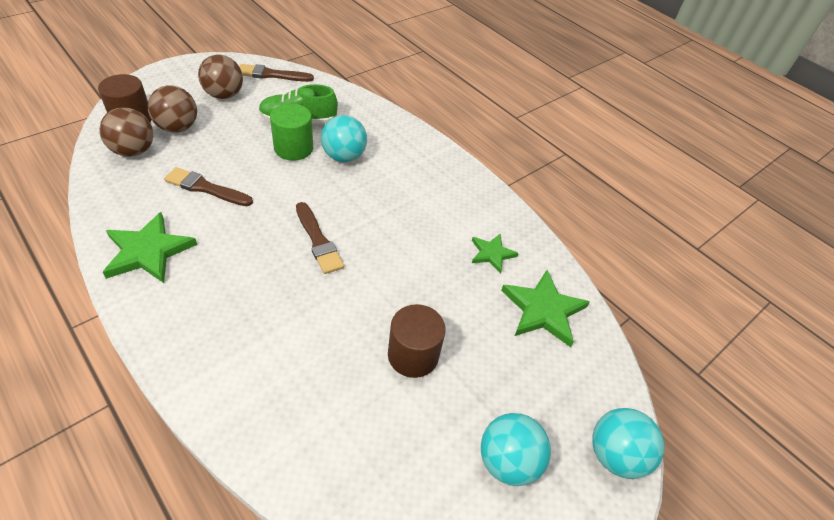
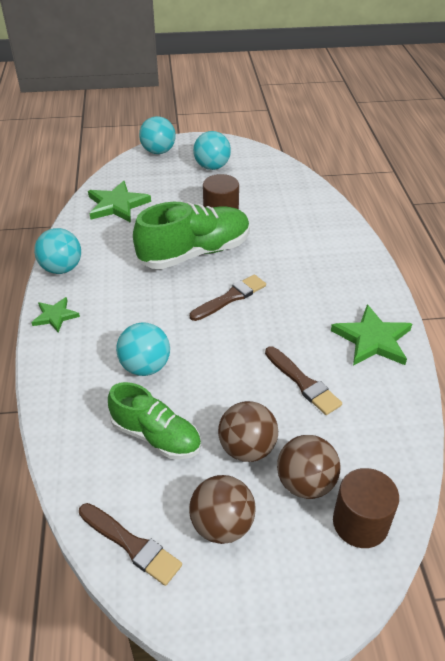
camera: 140 degrees left, 5 degrees down
(133, 151) = (367, 464): brown ball -> brown ball (247, 448)
(293, 148) = (189, 397): green cylinder -> none
(318, 241) = (230, 298): brown brush -> brown brush turned 45 degrees clockwise
(395, 279) = (195, 253): none -> green shoe
(492, 254) = (109, 242): green star -> green star (55, 316)
(498, 207) = (61, 268): none -> turquoise ball

